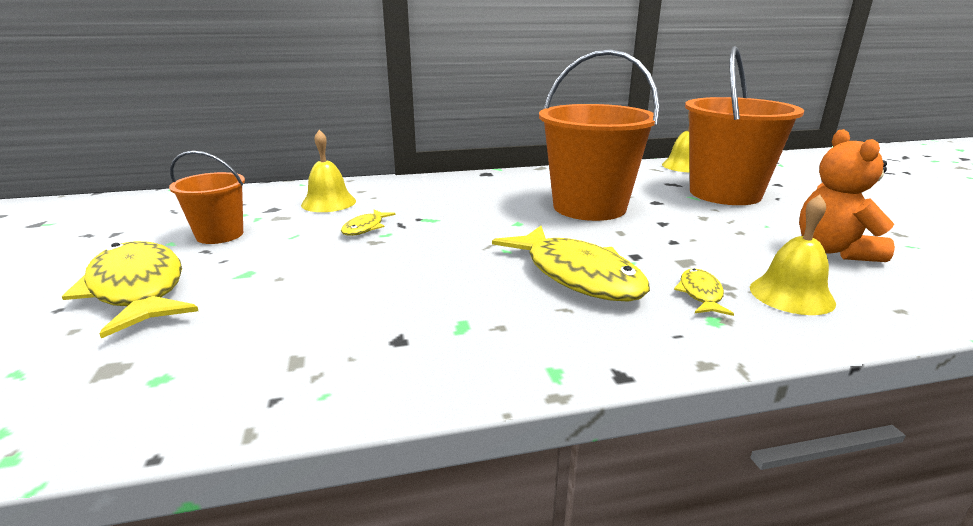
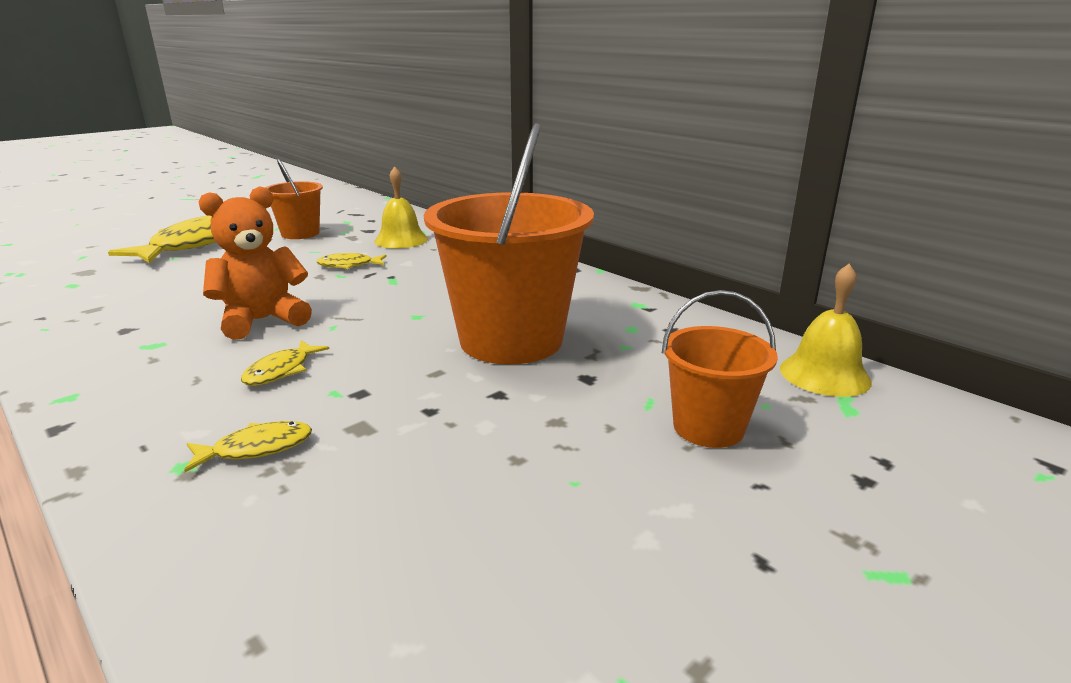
camera: 60 degrees right, 0 degrees up
(578, 275) = (281, 371): yellow fish -> yellow fish, size x0.46
(725, 193) = (708, 427): orange bucket -> orange bucket, size x0.53
(791, 295) = (278, 521): yellow bell -> none
(834, 251) = (499, 563): orange teddy bear -> orange teddy bear (262, 320)

